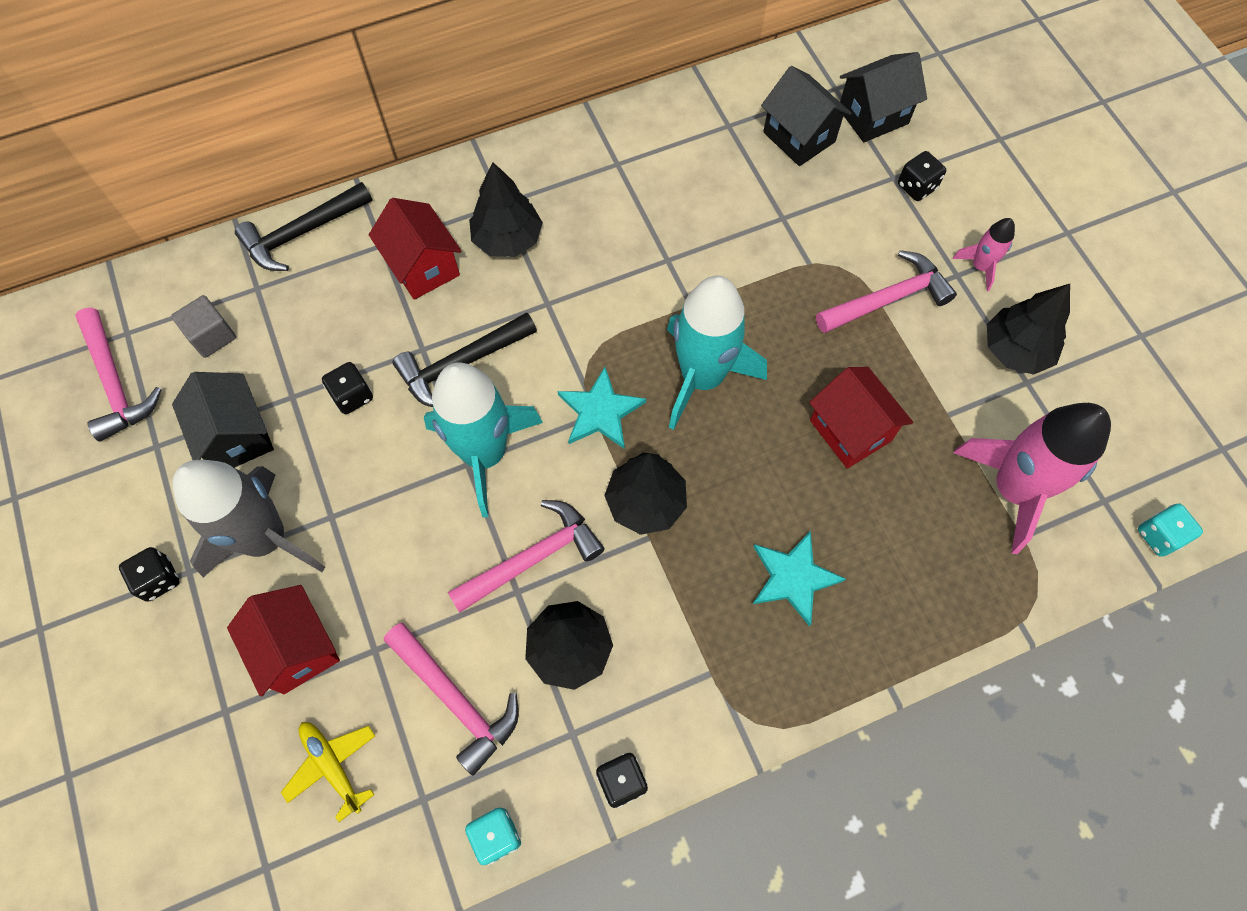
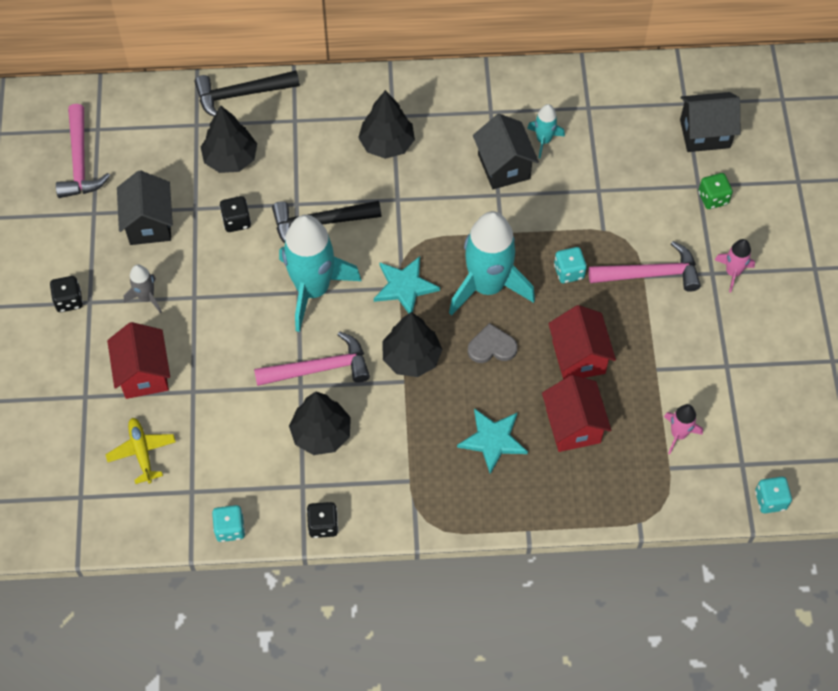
camera: 20 degrees right, 5 degrees down
(212, 336) = (154, 149): grey cube -> none
(266, 539) = (146, 297): grey rocket -> grey rocket, size x0.46
(423, 267) = (318, 145): red house -> red house (573, 426)
(455, 699) = (234, 439): pink hammer -> none
(694, 178) = (543, 140): none -> turquoise rocket
(740, 454) = (492, 347): none -> grey heart
(792, 327) = (569, 272): none -> turquoise dice
(799, 137) = (639, 133): black house -> black house (504, 166)
(916, 187) = (713, 198): black dice -> green dice
(1013, 489) = (678, 434): pink rocket -> pink rocket, size x0.46
(1015, 350) = (729, 340): black tree -> black tree (230, 158)

